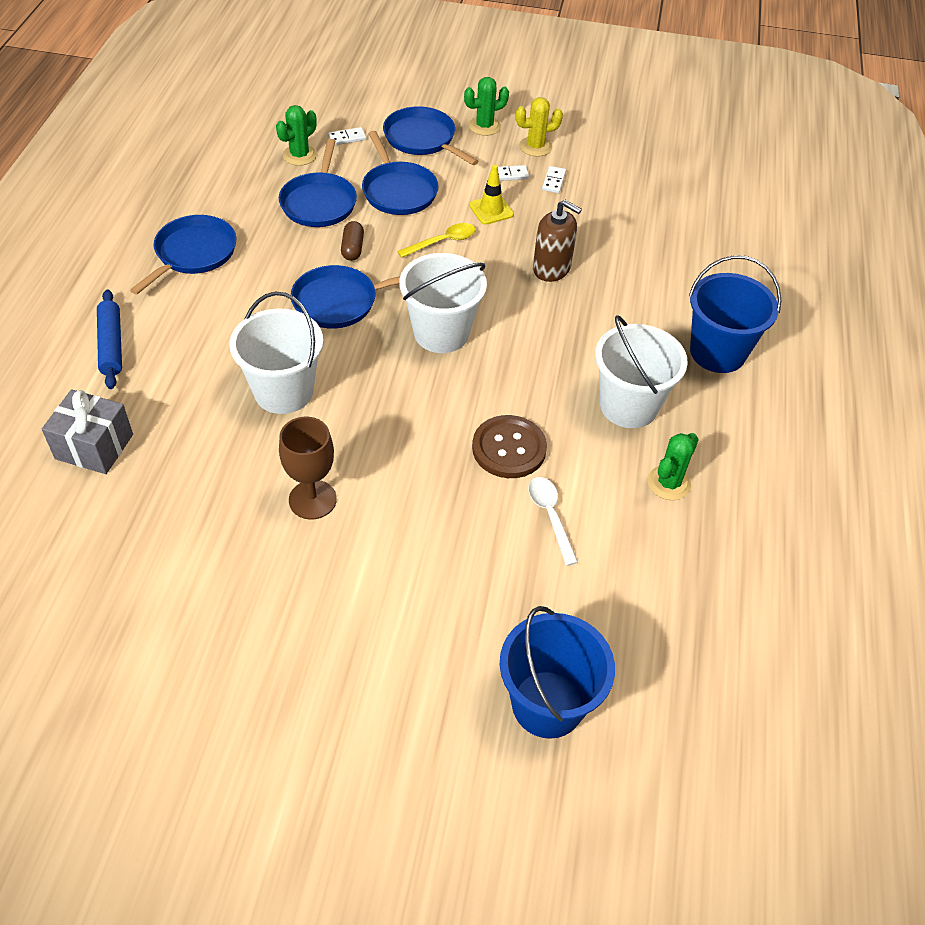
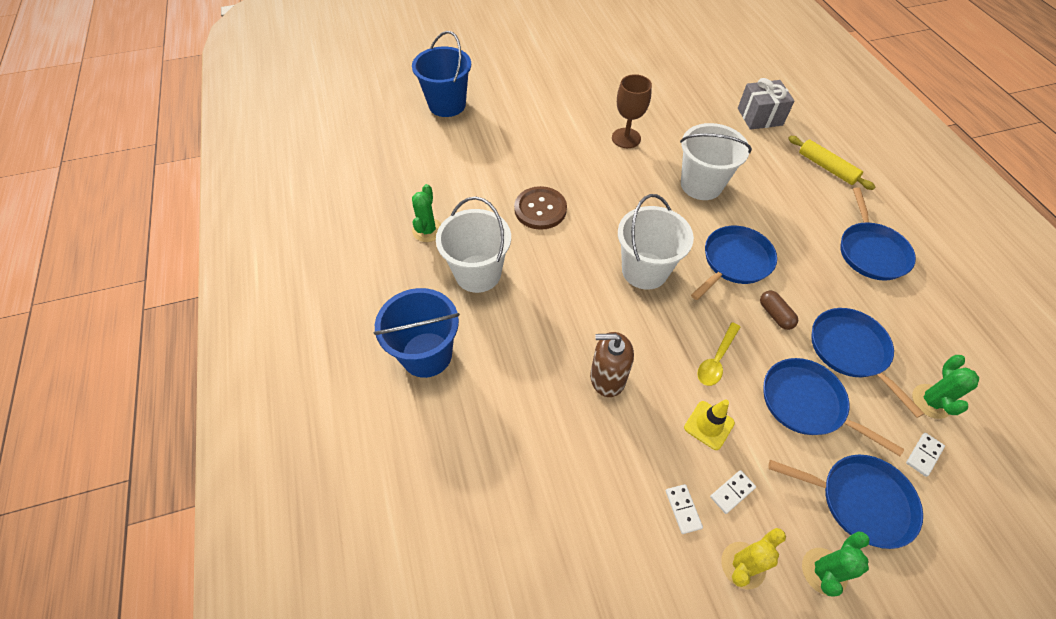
camera: 155 degrees right, 5 degrees up
(111, 345) = (826, 167): blue rolling pin -> yellow rolling pin
(550, 516) = (491, 182): white spoon -> none

